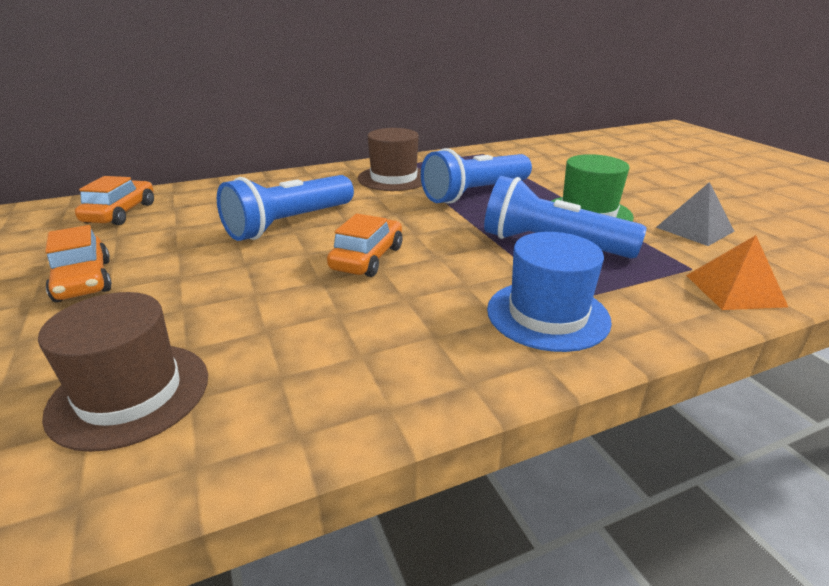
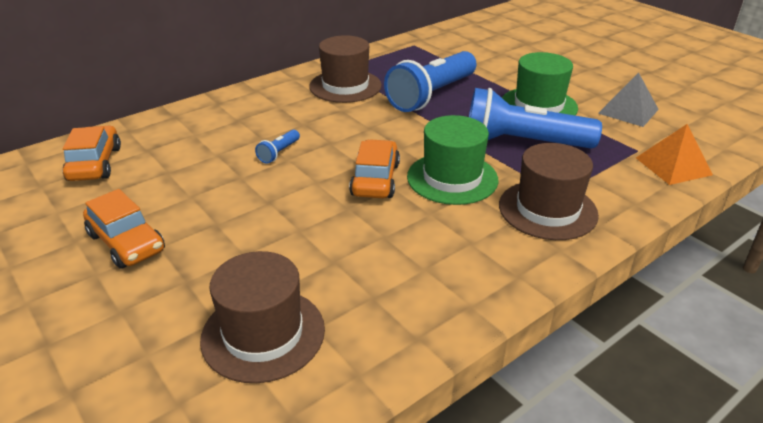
camera: 15 degrees left, 5 degrees up
(289, 224) = (279, 153): blue flashlight -> blue flashlight, size x0.41
(451, 268) = (452, 178): none -> green hat
(547, 315) = (547, 210): blue hat -> brown hat

